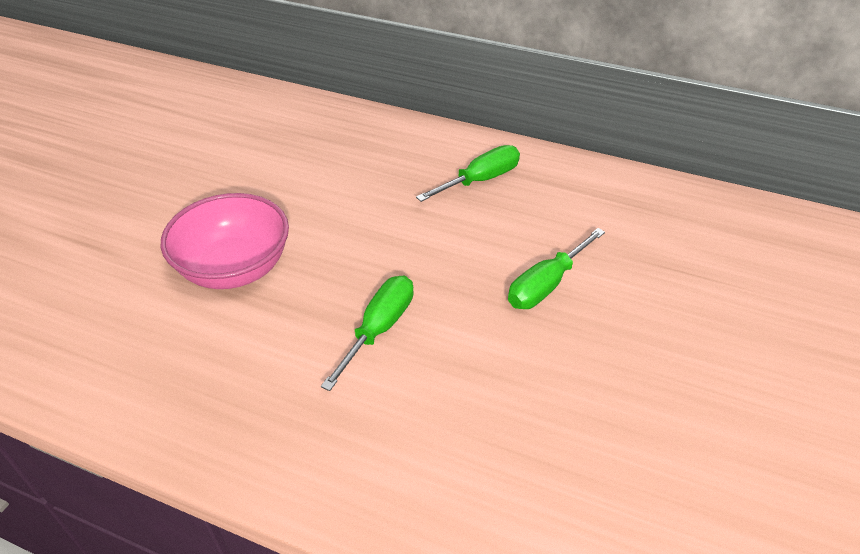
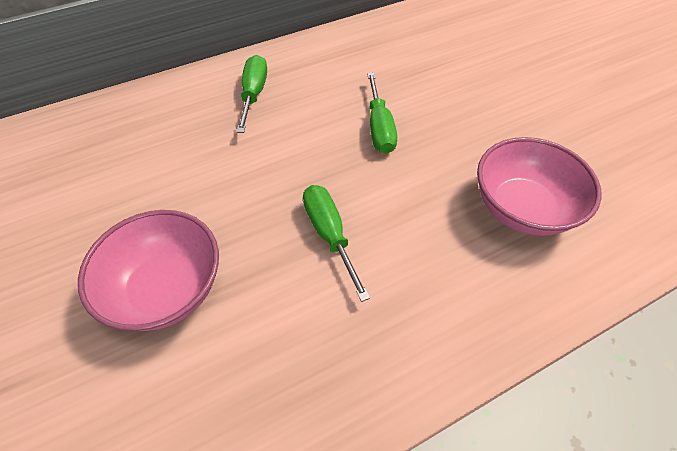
camera: 50 degrees left, 10 degrees up
(574, 463) = (522, 208): none -> pink bowl

